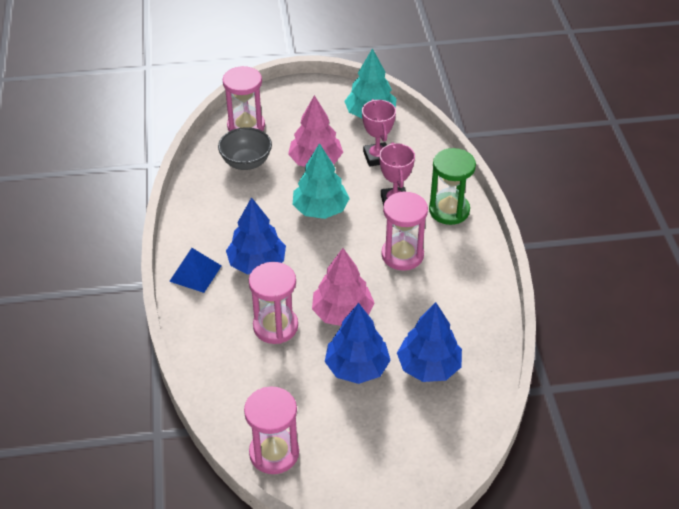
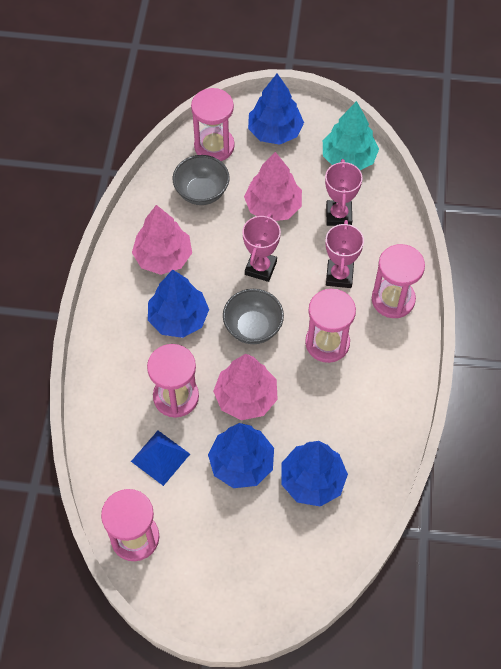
camera: 15 degrees right, 15 degrees up
(195, 273) = (115, 316): blue pyramid -> blue pyramid (160, 457)
(226, 218) = (163, 257): none -> pink tree
(297, 106) = (275, 131): none -> blue tree
(320, 209) = (260, 268): turquoise tree -> pink trophy
(329, 256) = (253, 327): none -> grey bowl
(449, 210) = (393, 299): green hourglass -> pink hourglass

